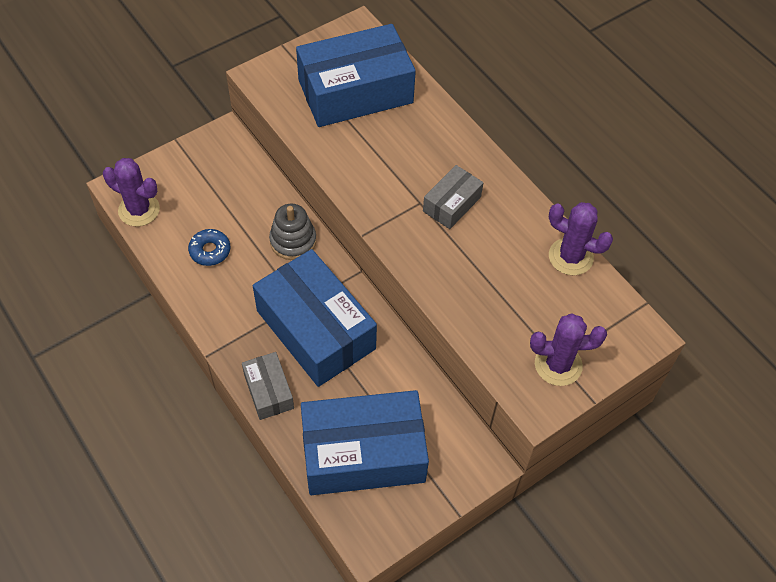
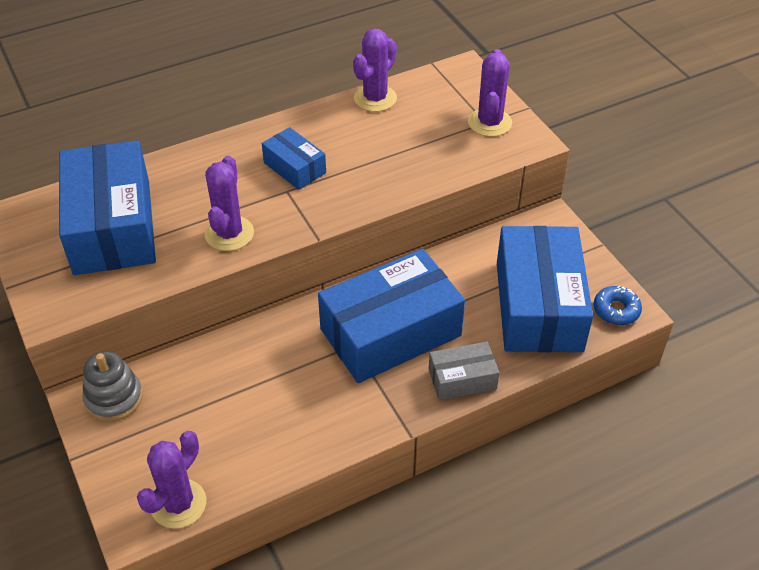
camera: 80 degrees left, 10 degrees down
(210, 251) = (263, 426): blue donut -> blue donut (616, 310)
(293, 241) = (268, 344): grey stacking toy -> grey stacking toy (114, 398)
(359, 170) = (229, 234): none -> purple cactus
(451, 204) = (294, 168): grey box -> blue box

